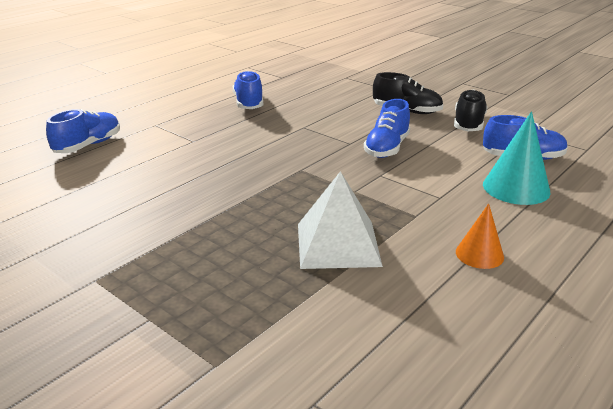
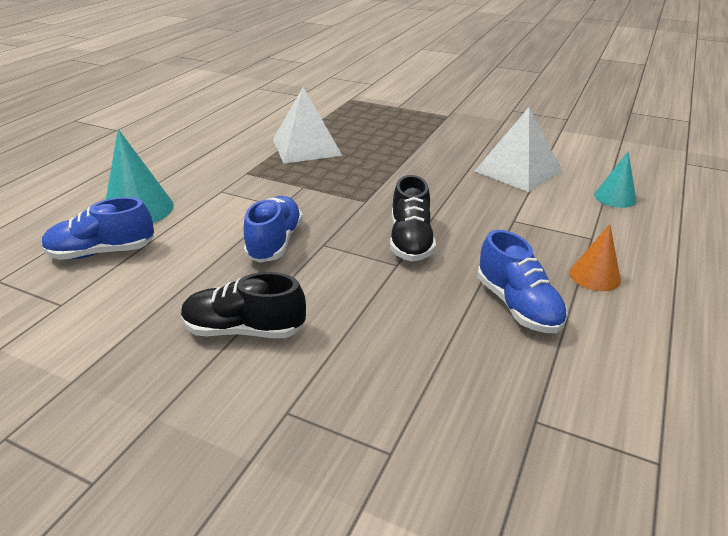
camera: 165 degrees right, 5 degrees up
(88, 145) = (615, 197): blue shoe -> turquoise cone
(129, 179) = (518, 170): none -> white pyramid
(468, 124) = (146, 310): black shoe -> black shoe (410, 241)
(479, 254) = (201, 153): orange cone -> orange cone (594, 276)

